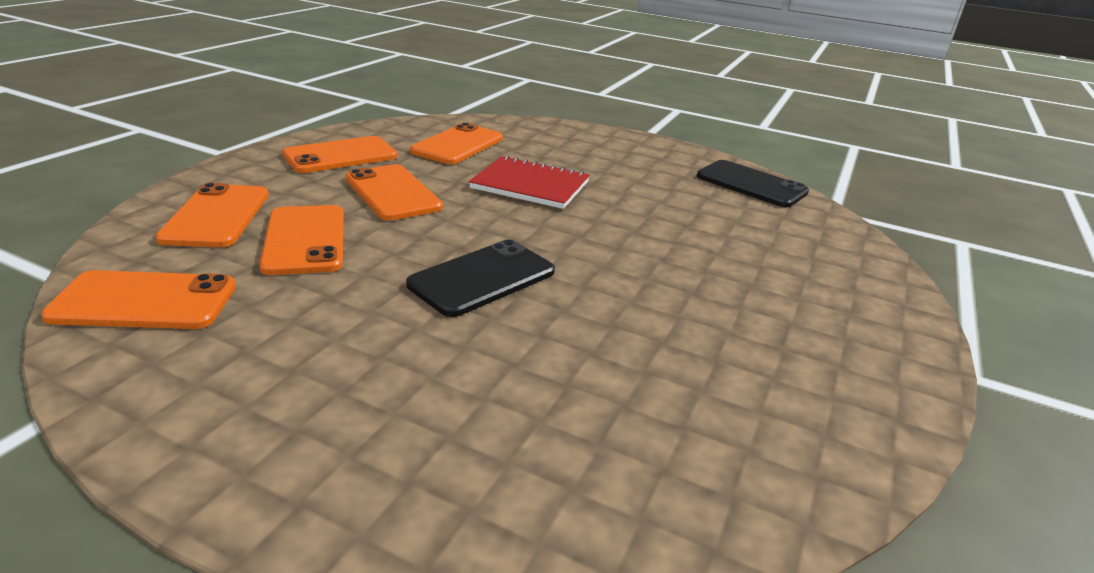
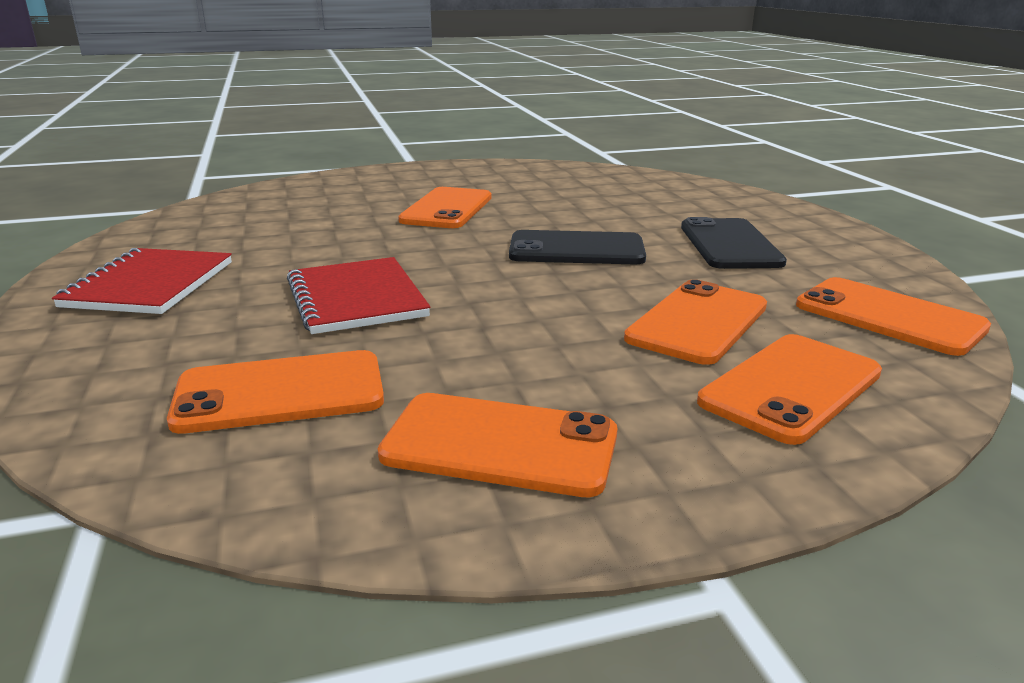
camera: 130 degrees left, 5 degrees down
(392, 193) = (527, 343): orange phone -> orange phone (447, 209)
(639, 158) = (150, 284): none -> red notebook
(751, 184) = (169, 231): black phone -> black phone (729, 245)

